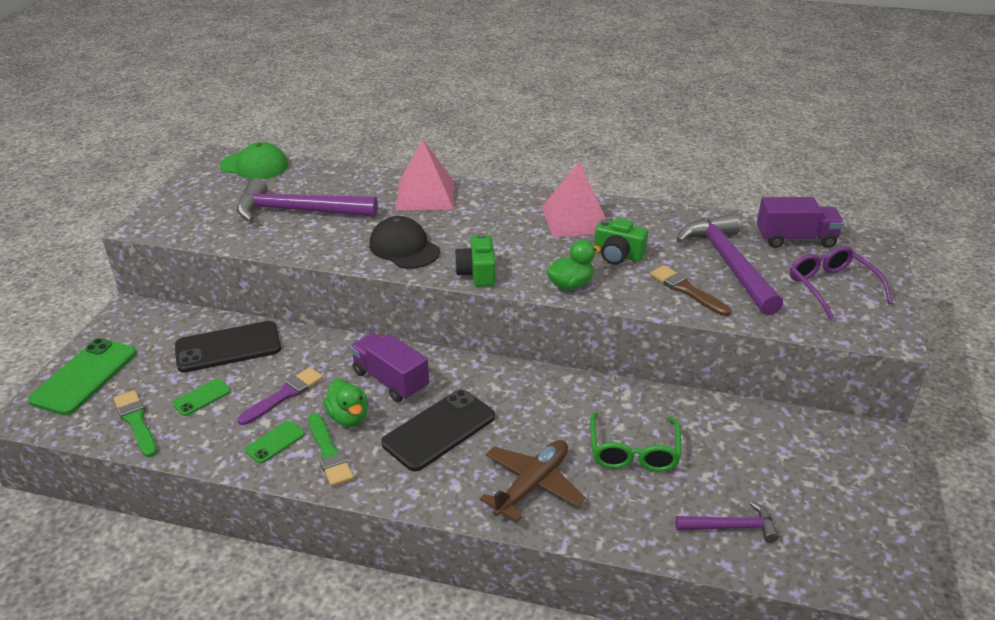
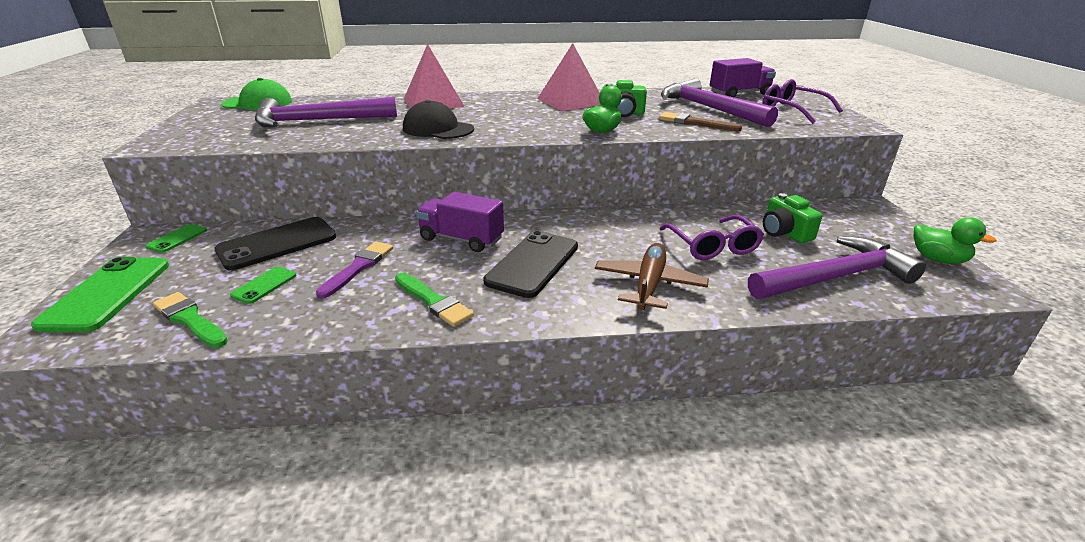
camera: 20 degrees left, 5 degrees down
(275, 442) = (368, 304): green phone -> green phone (177, 238)
(348, 417) = (437, 271): green duck -> green duck (938, 259)
(477, 273) = (517, 134): green camera -> green camera (784, 232)
(633, 452) = (712, 246): green glasses -> purple glasses
(731, 527) = (835, 277): purple hammer -> purple hammer, size x1.93

